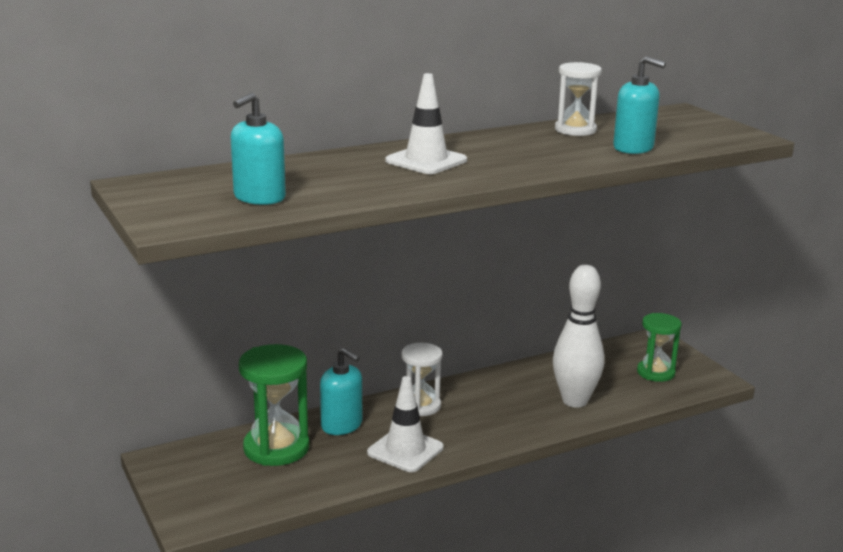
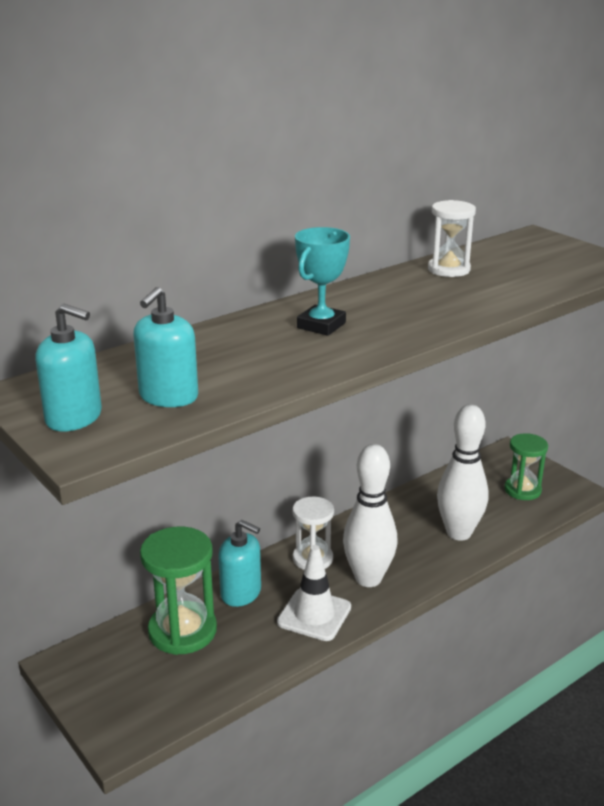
camera: 10 degrees left, 5 degrees up
(426, 161) = (321, 325): white traffic cone -> turquoise trophy
(469, 428) = (368, 578): none -> white bowling pin
(633, 148) = (517, 288): turquoise soap dispenser -> turquoise soap dispenser (74, 417)

